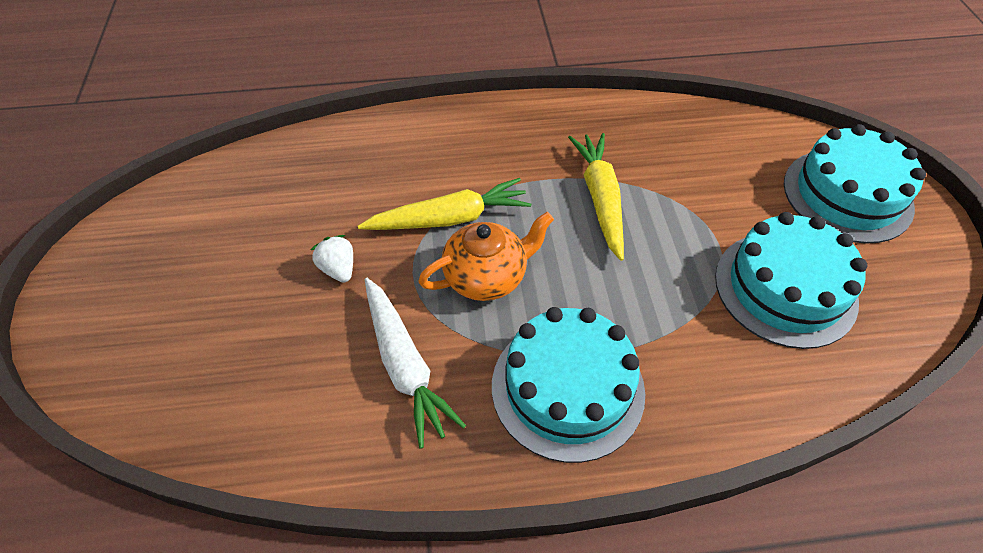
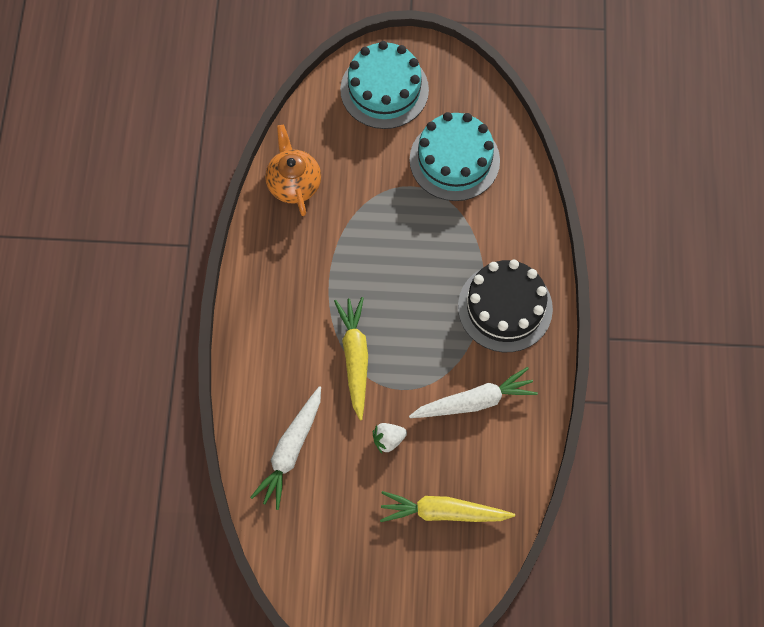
camera: 80 degrees left, 15 degrees up
(320, 176) = (290, 450): none -> white carrot
(486, 277) = (413, 340): orange teapot -> orange teapot (294, 183)
(567, 388) = (505, 307): turquoise cake -> black cake
(600, 199) = (356, 250): yellow carrot -> yellow carrot (443, 512)

